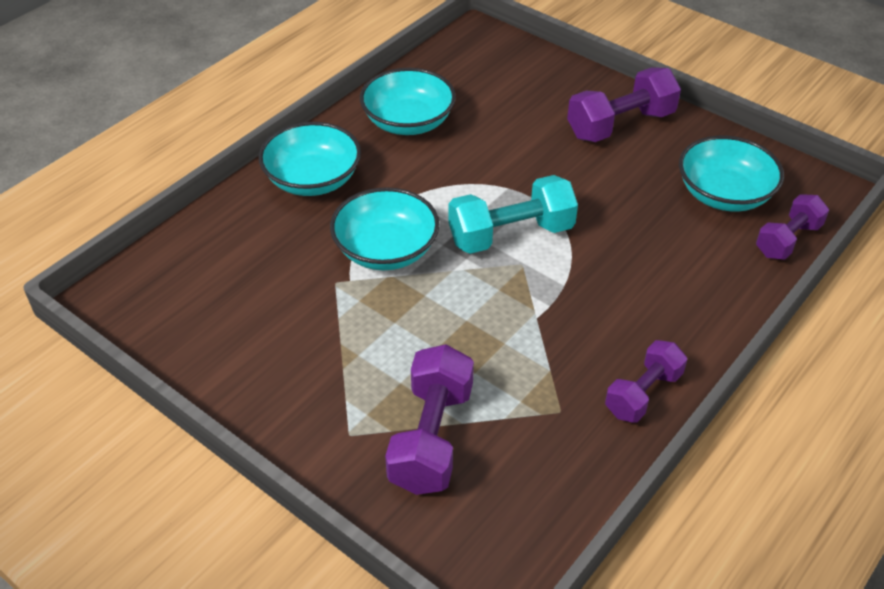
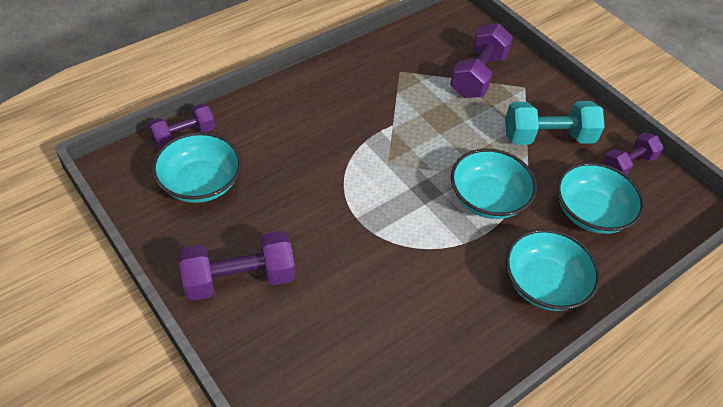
camera: 170 degrees left, 5 degrees up
(408, 122) = (445, 336): turquoise bowl -> turquoise bowl (591, 212)
(511, 234) = (387, 189): turquoise dumbbell -> turquoise dumbbell (548, 137)
(643, 394) = (347, 69): purple dumbbell -> purple dumbbell (627, 164)

